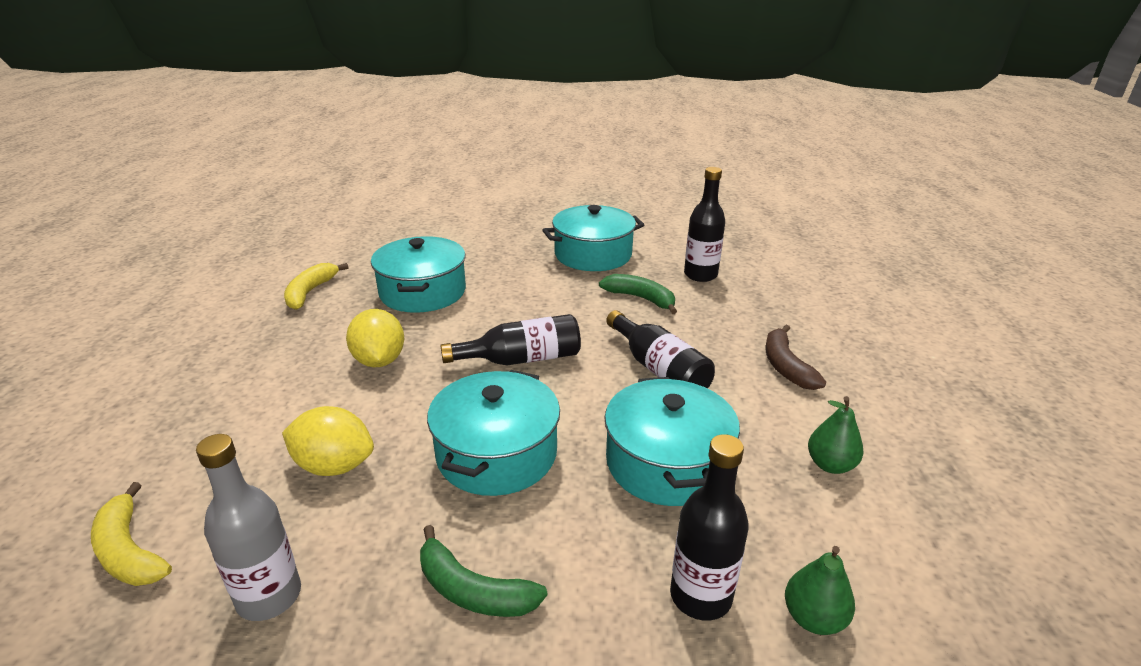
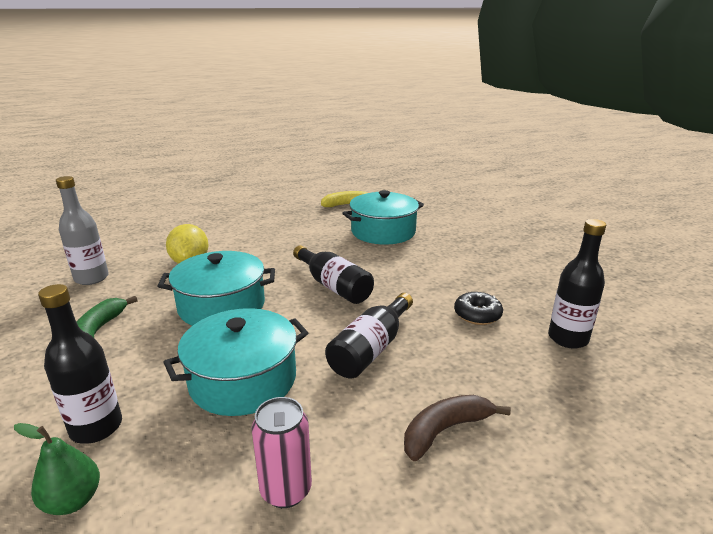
camera: 65 degrees right, 5 degrees down
(129, 551) = (118, 240): yellow banana -> none
(379, 361) = (294, 243): yellow lemon -> none
(593, 255) = (523, 275): turquoise pot -> none
(641, 298) = (477, 315): green banana -> black donut
(830, 465) = (286, 490): green pear -> pink can

